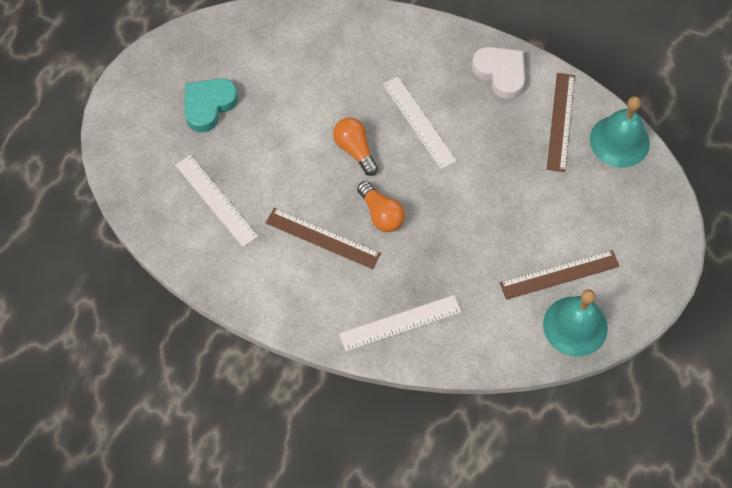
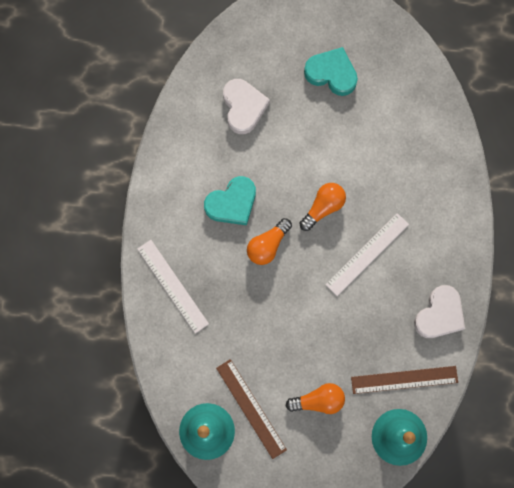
camera: 75 degrees right, 15 degrees up
(216, 200) = (243, 107): white ruler -> white heart
(322, 238) = (232, 203): brown ruler -> turquoise heart
(565, 206) = (318, 400): none -> orange light bulb

